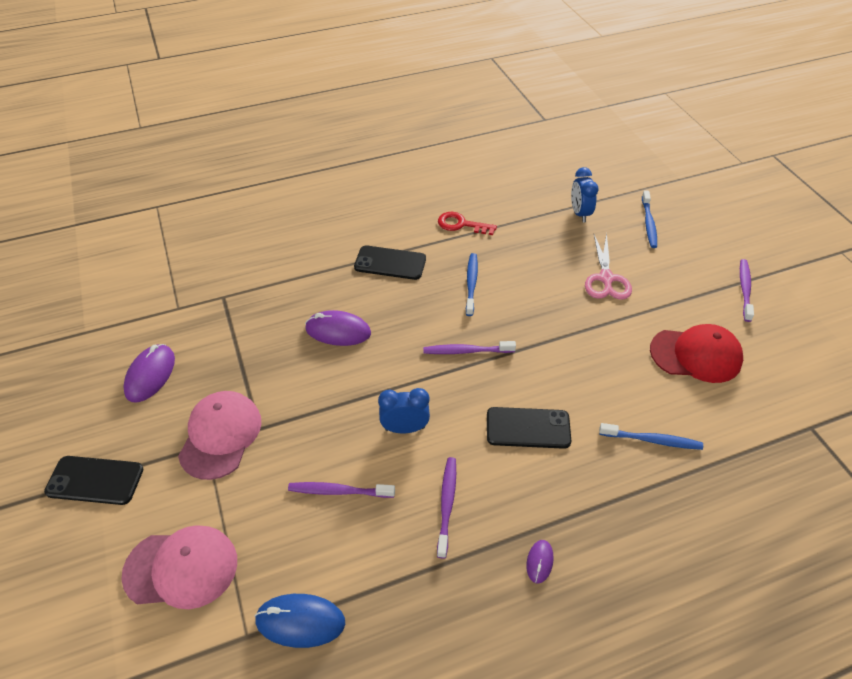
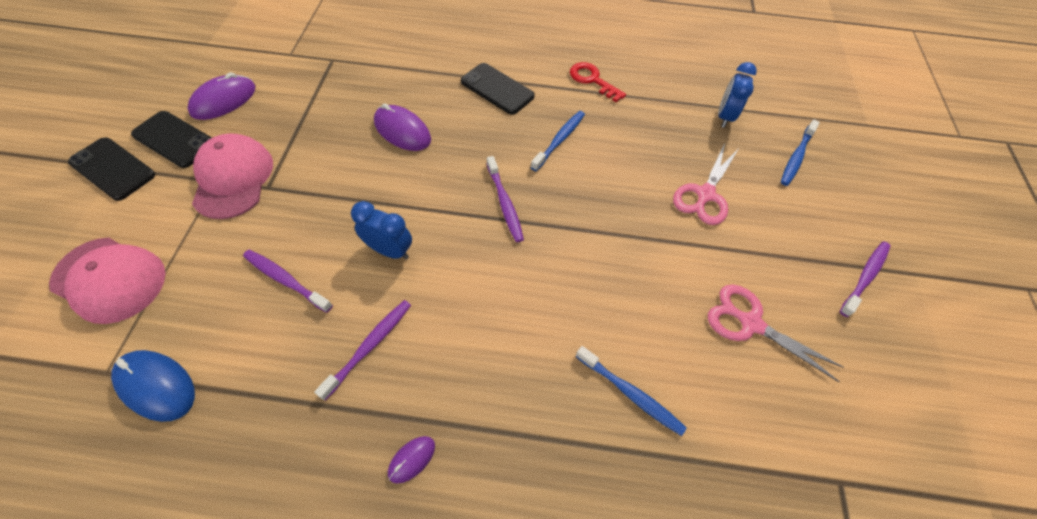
camera: 25 degrees right, 10 degrees up
(220, 436) = (233, 178): pink cap -> pink cap turned 45 degrees counterclockwise
(466, 351) = (504, 203): purple toothbrush -> purple toothbrush turned 135 degrees counterclockwise
(528, 428) = (506, 311): black phone -> black phone (174, 139)
(696, 355) = (751, 323): red cap -> pink scissors

